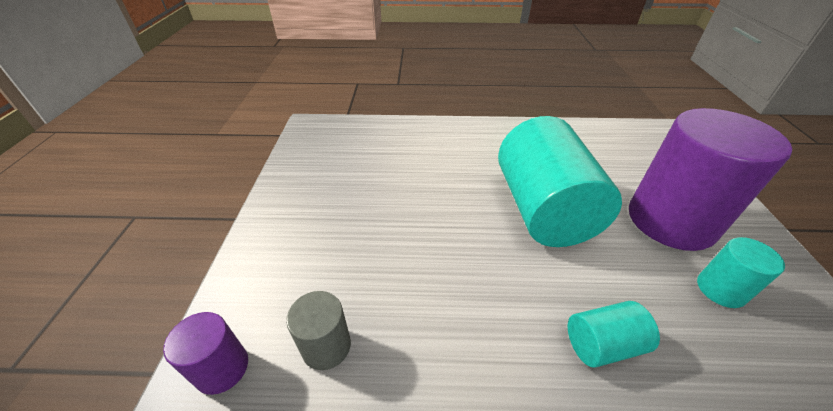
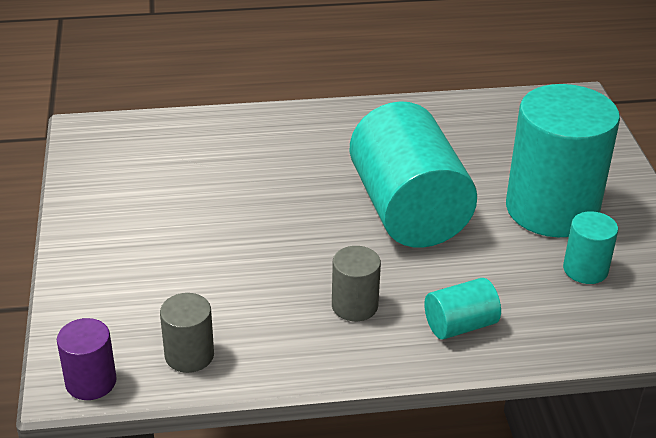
camera: 10 degrees left, 5 degrees down
(494, 305) = (354, 306): none -> grey cylinder
(670, 220) = (552, 209): purple cylinder -> turquoise cylinder

